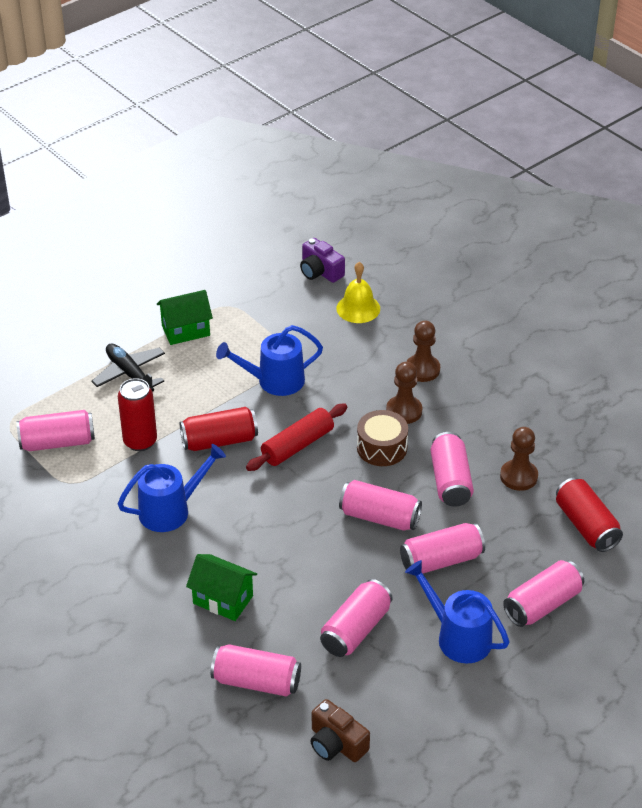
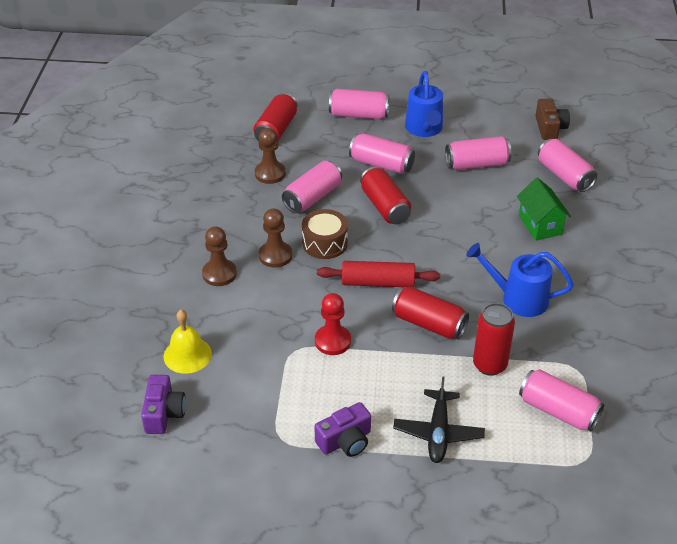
camera: 135 degrees left, 0 degrees up
(185, 330) = (345, 441): green house -> purple camera
(274, 381) = (332, 341): blue watering can -> red pawn
(379, 517) = (385, 206): pink can -> red can

